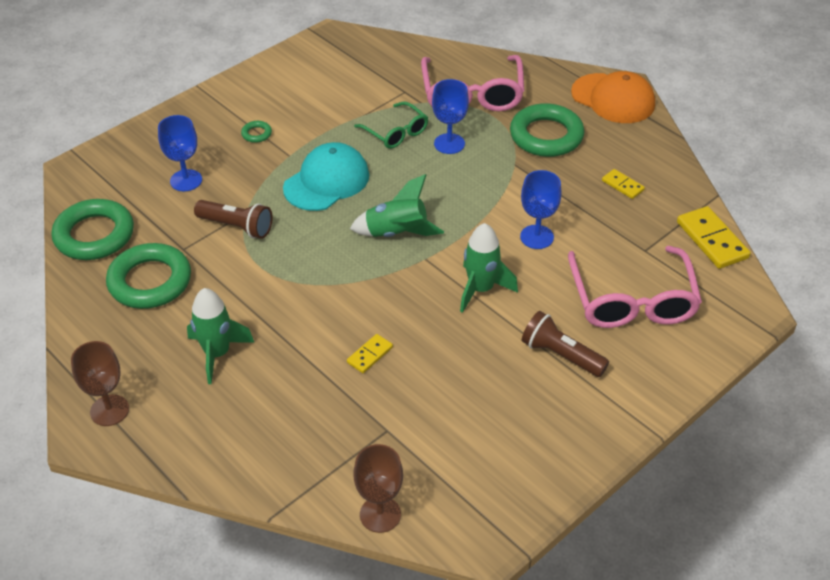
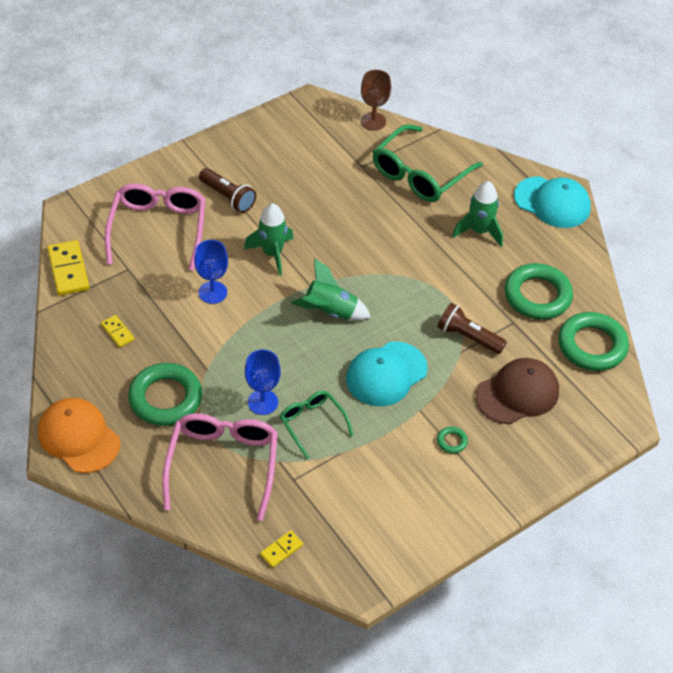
camera: 175 degrees left, 5 degrees up
(109, 410) = (552, 202): brown goblet -> turquoise cap
(186, 180) = (517, 393): blue goblet -> brown cap
(300, 429) = (420, 174): none -> green glasses
(370, 355) = (367, 215): yellow domino -> yellow domino (281, 550)

